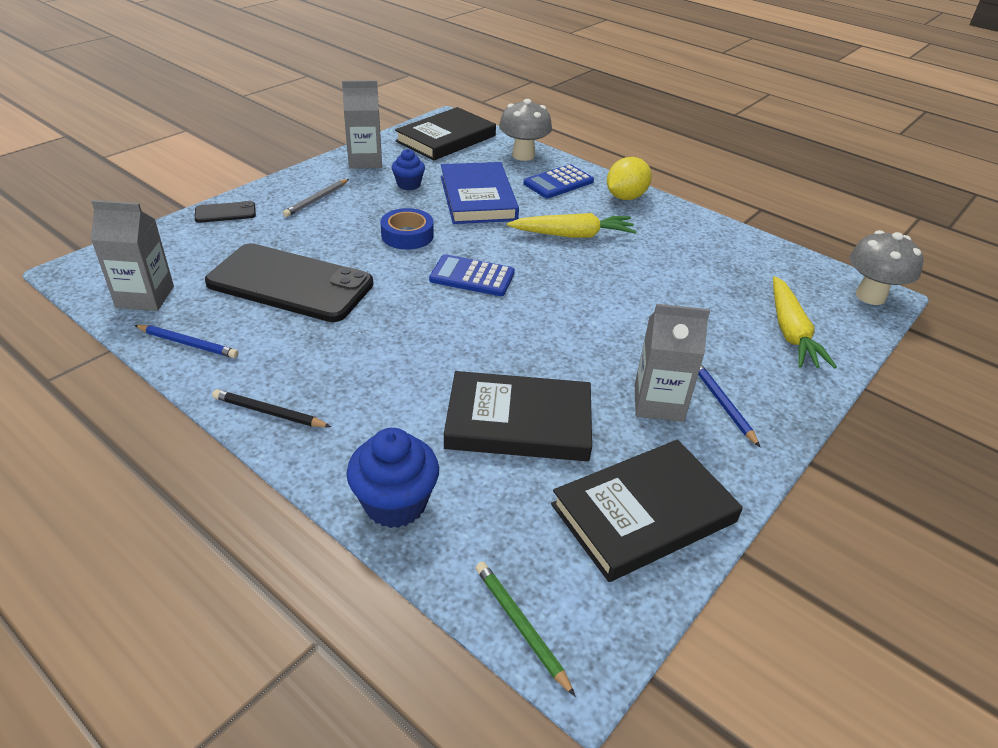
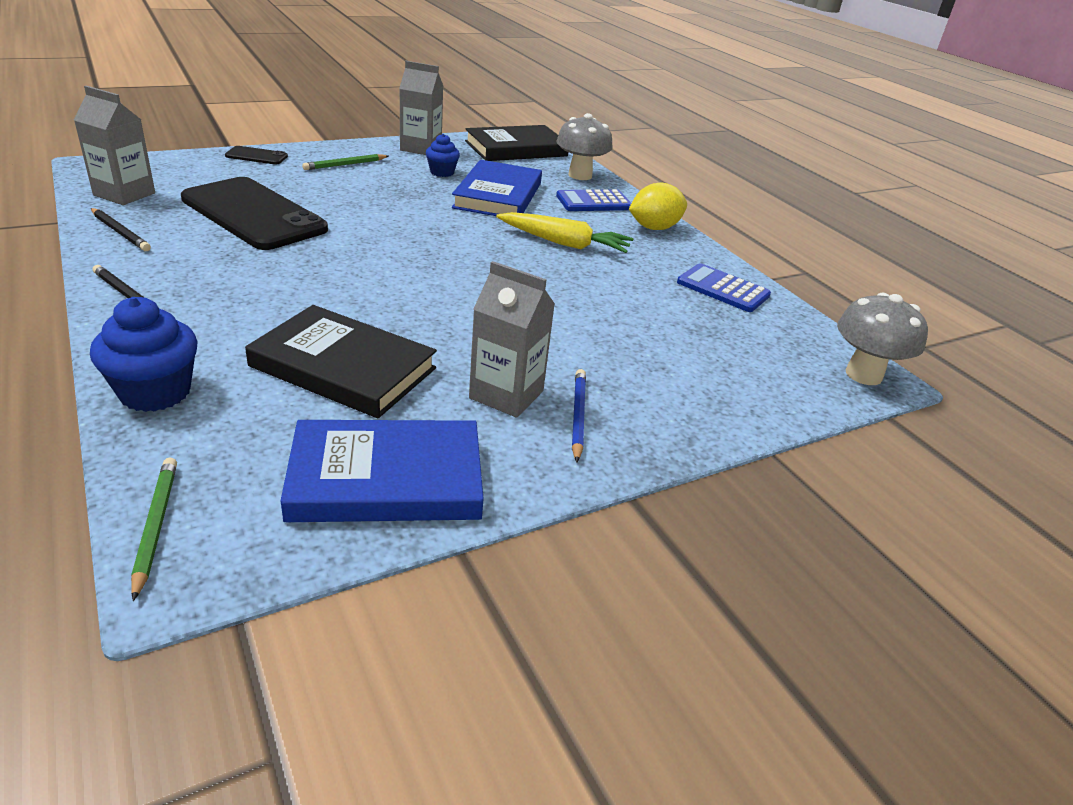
camera: 20 degrees right, 5 degrees down
(188, 343) = (120, 232): blue pencil -> black pencil
(316, 200) = (345, 165): grey pencil -> green pencil
(407, 235) = (398, 206): blue tape -> none
(472, 277) = (425, 249): blue calculator -> blue calculator (723, 289)
(643, 513) = (386, 478): black book -> blue book
(791, 332) = (727, 379): yellow carrot -> none

